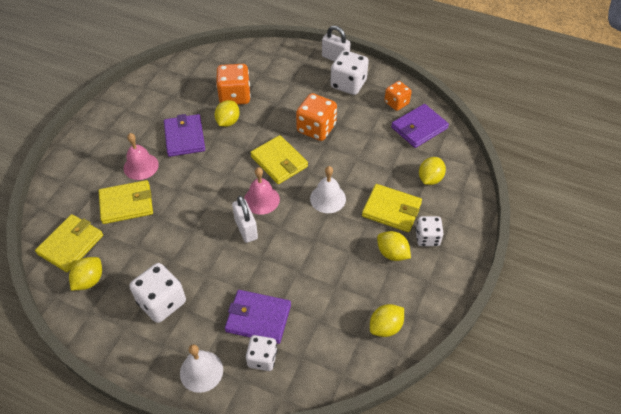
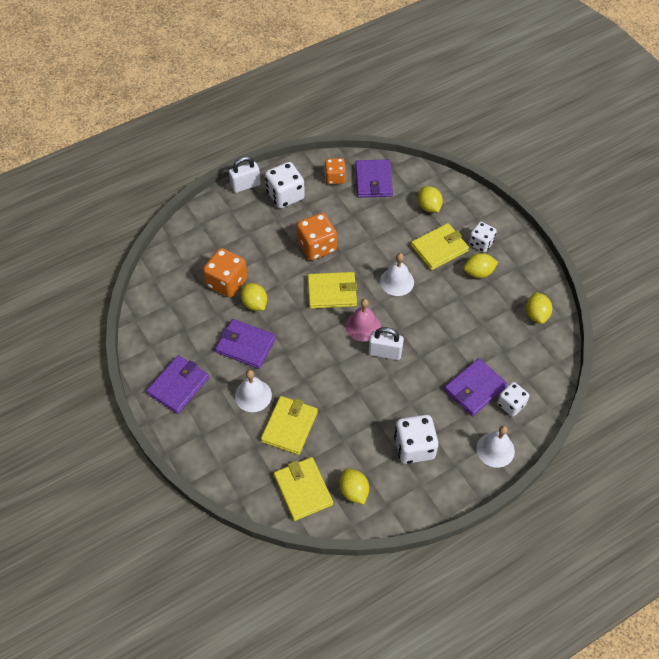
camera: 55 degrees left, 5 degrees up
(120, 120) = (178, 386): none -> purple wallet
(141, 166) = (253, 395): pink bell -> white bell

